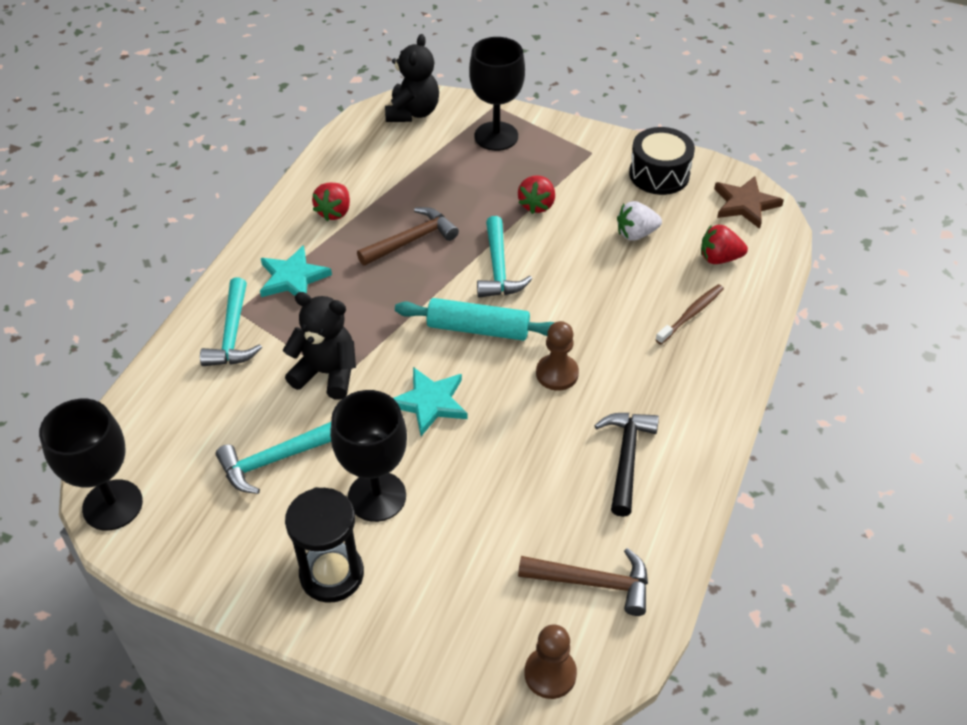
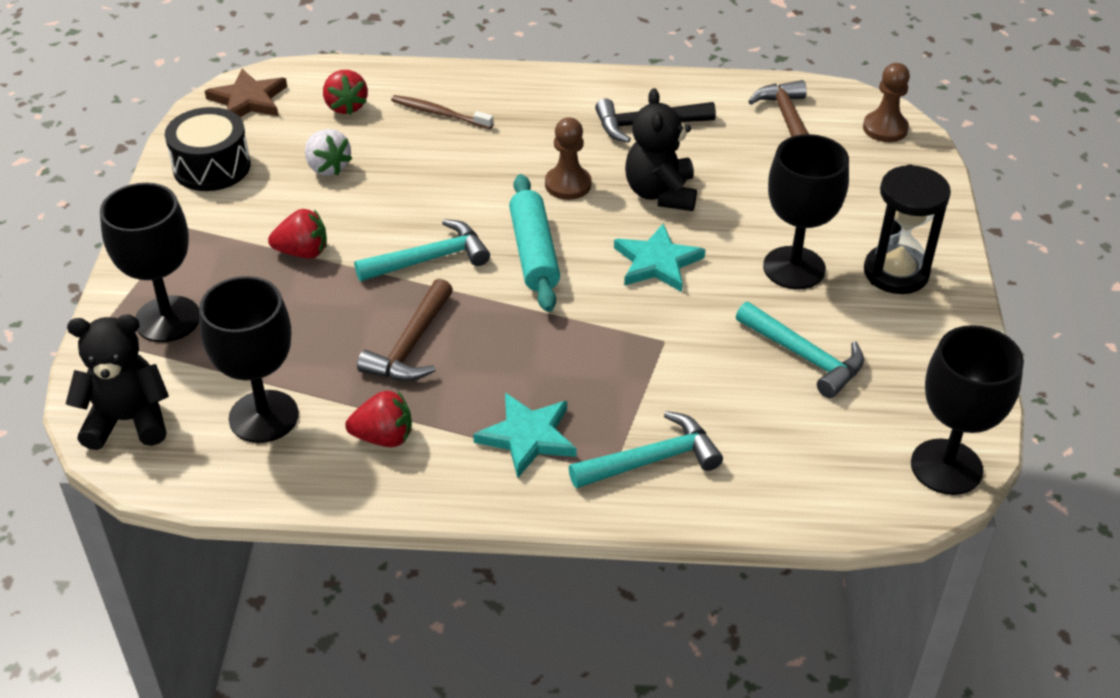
camera: 110 degrees left, 5 degrees down
(327, 373) = (664, 353): black teddy bear -> black teddy bear (660, 193)
(384, 165) = (263, 416): none -> black goblet
(411, 240) = (411, 345): brown hammer -> brown hammer turned 105 degrees counterclockwise

